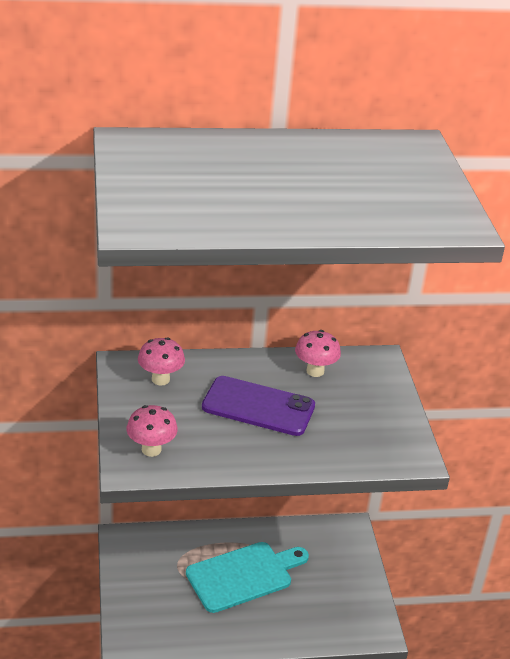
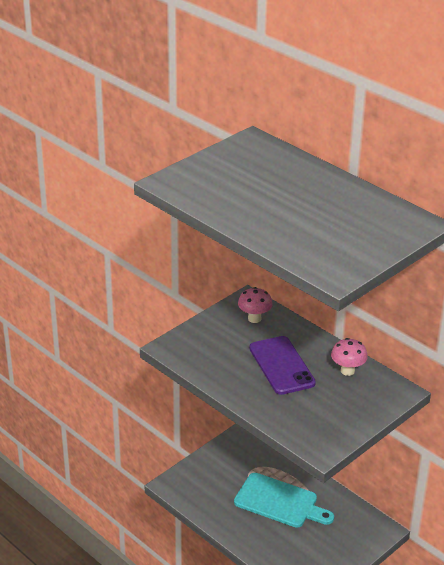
camera: 55 degrees right, 0 degrees up
(151, 449) = (192, 347): pink mushroom -> none

